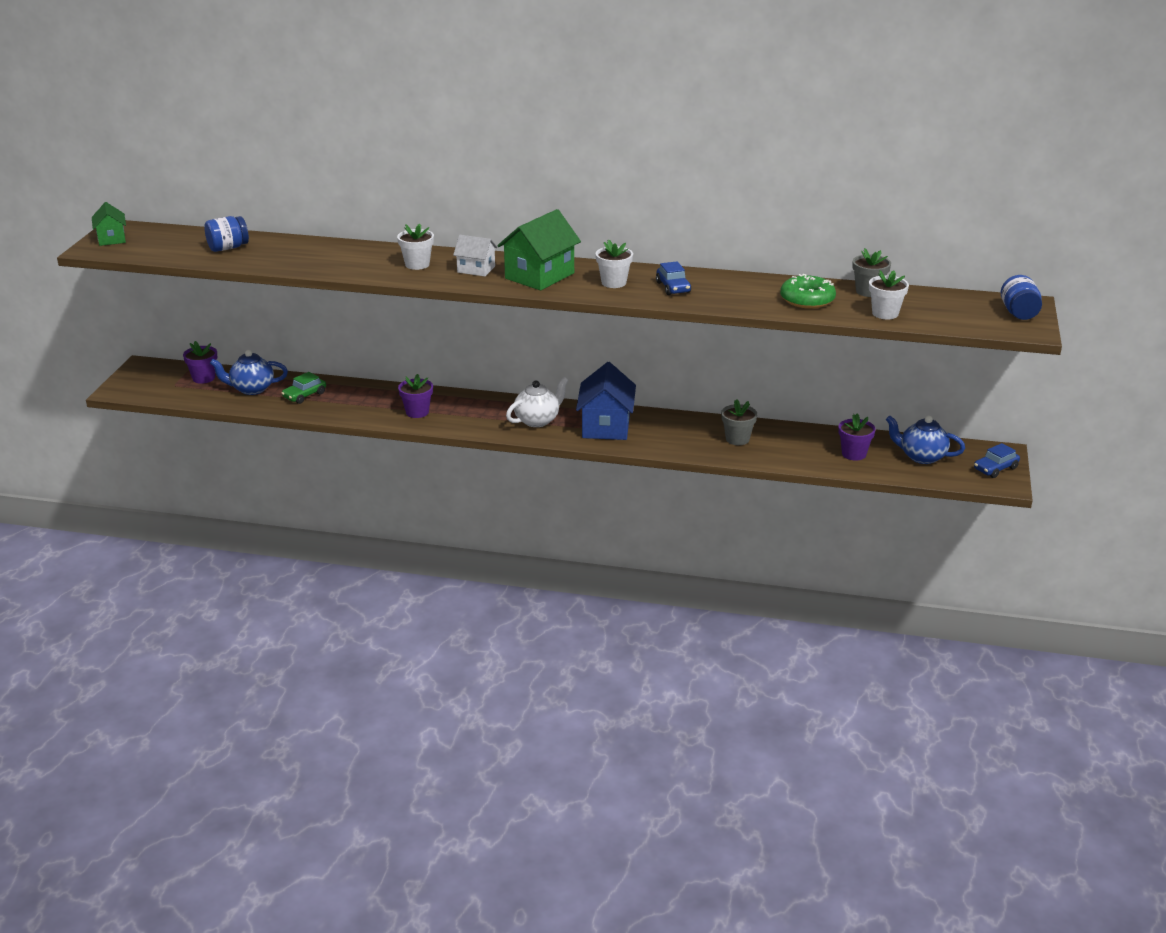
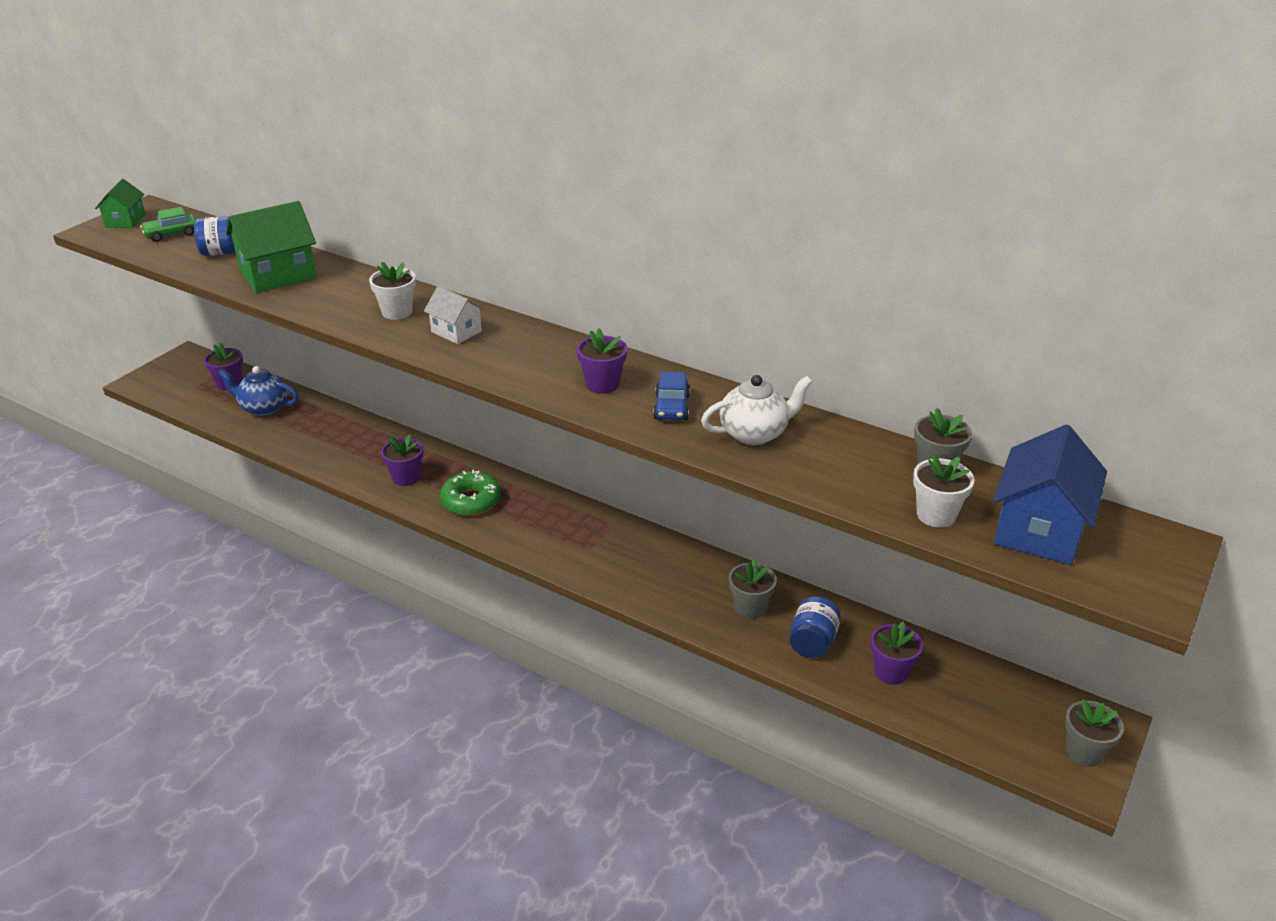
camera: 20 degrees right, 5 degrees up
(304, 395) = (308, 428): green car -> green car (171, 234)
(537, 420) = (529, 520): white teapot -> white teapot (754, 433)
(539, 276) = (521, 356): green house -> green house (278, 275)
(606, 426) = (601, 548): blue house -> blue house (1039, 529)
(613, 283) = (602, 384): white flower pot -> purple flower pot
(807, 300) = (838, 465): green donut -> green donut (471, 501)
(921, 457) = (984, 701): blue teapot -> none
(995, 469) = (1084, 752): blue car -> grey flower pot
(1019, 313) = (1148, 559): blue jar -> blue jar (812, 642)

